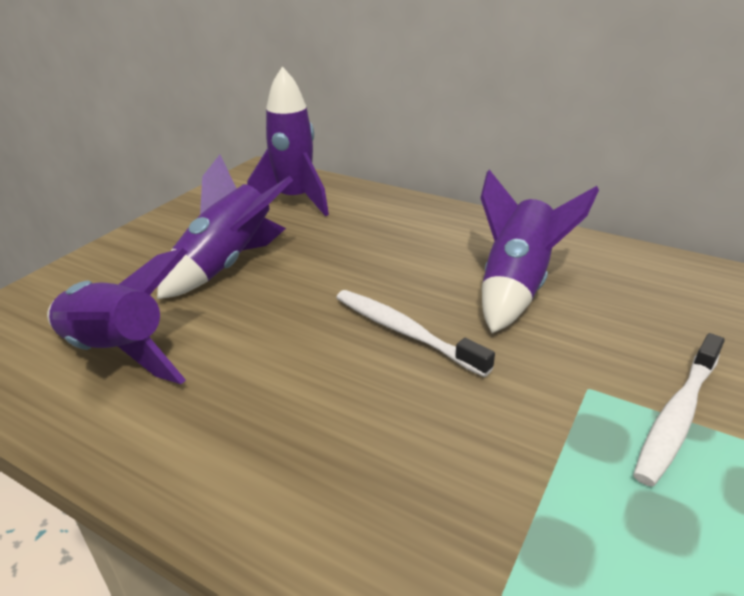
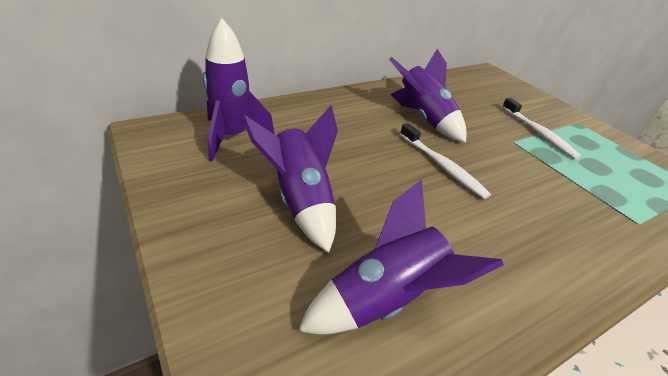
camera: 65 degrees left, 5 degrees up
(404, 332) = (442, 166): white toothbrush -> white toothbrush turned 105 degrees counterclockwise

